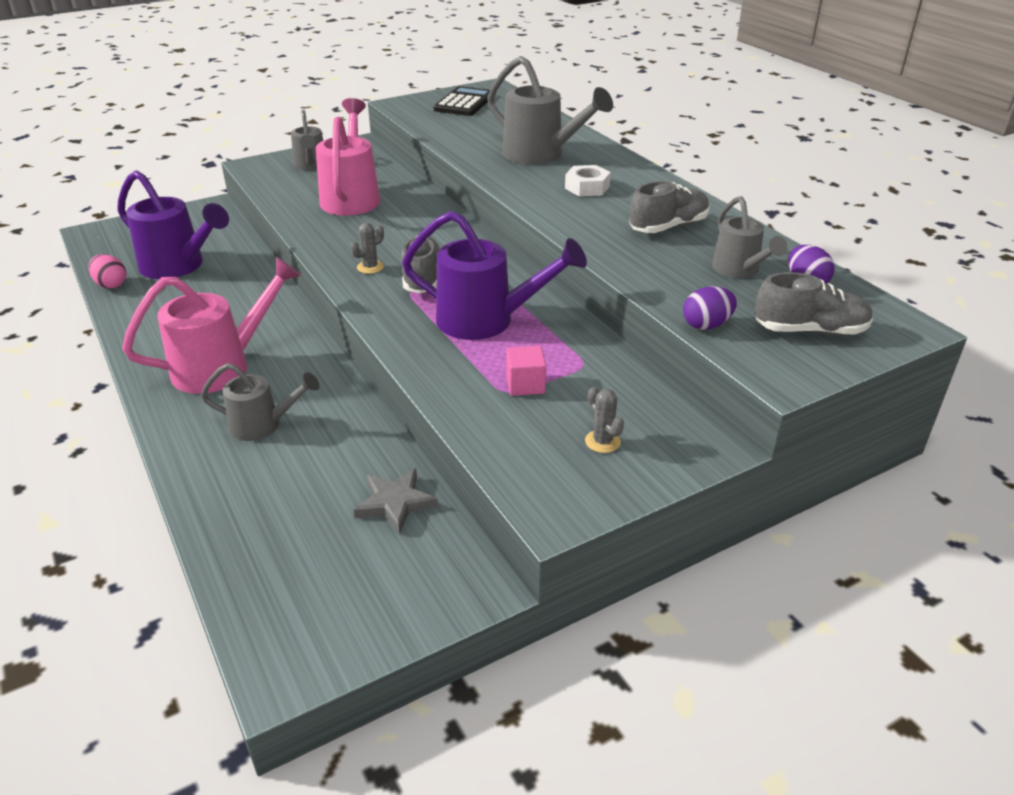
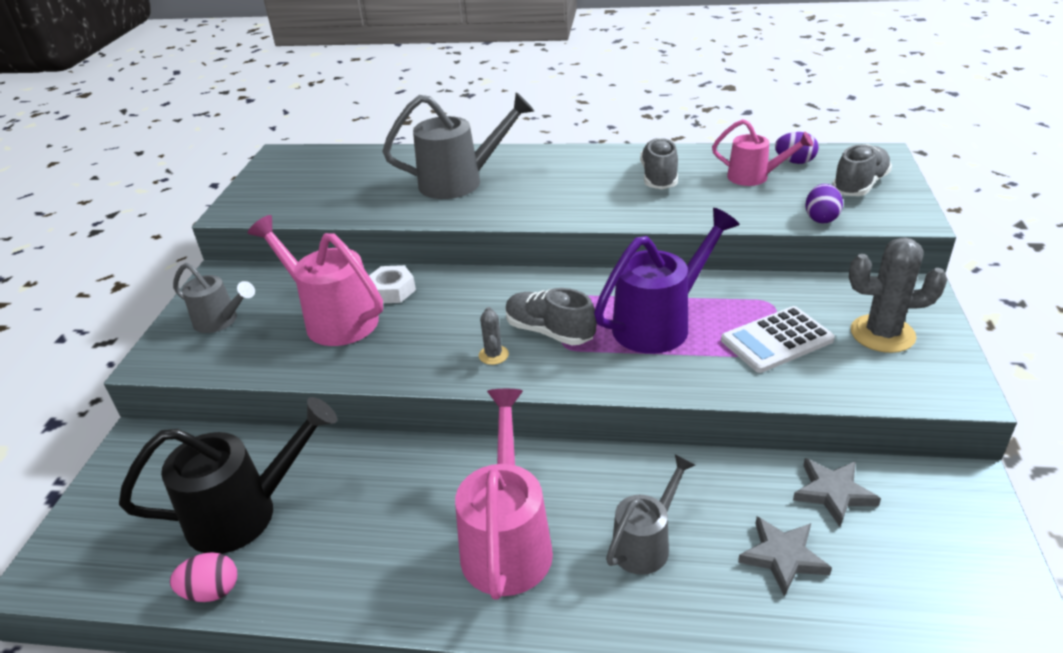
camera: 50 degrees left, 0 degrees up
(178, 266) = (245, 513): purple watering can -> black watering can
(297, 496) = (783, 556): none -> grey star
(464, 103) = (291, 178): black calculator -> none
(525, 384) = (776, 340): pink cube -> white calculator
(587, 187) = (550, 184): white nut -> white nut (392, 290)
(602, 441) = (882, 334): grey cactus -> grey cactus, size x1.99
(739, 270) = (754, 177): grey watering can -> pink watering can

